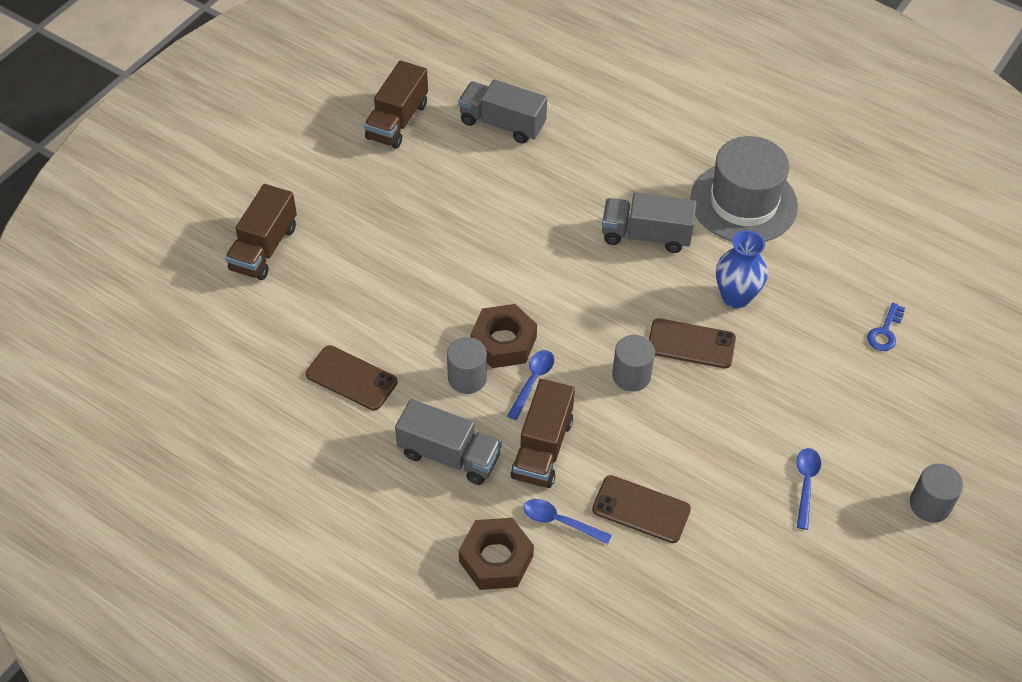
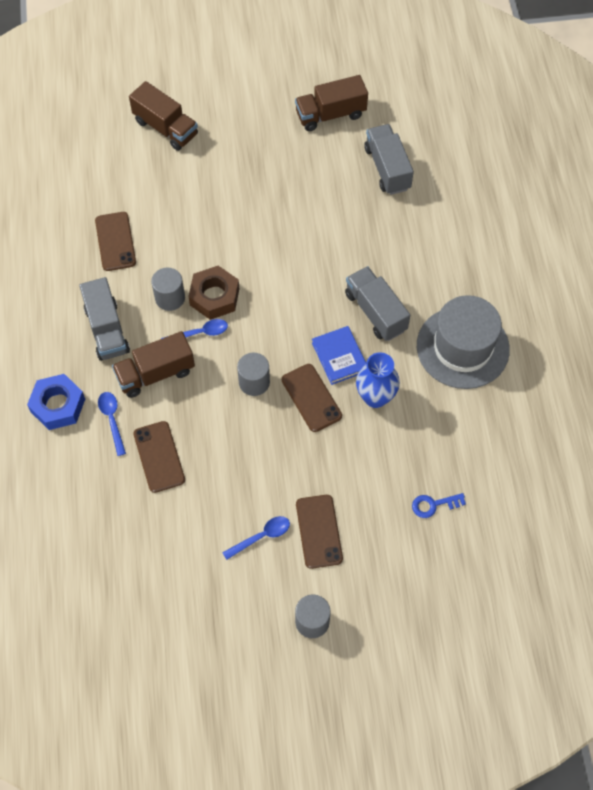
camera: 50 degrees right, 10 degrees up
(264, 248) = (166, 128): brown truck -> brown truck turned 120 degrees counterclockwise
(496, 559) = (58, 405): brown nut -> blue nut
(667, 293) = (339, 357): none -> blue book
(839, 435) = (319, 531): none -> brown phone

